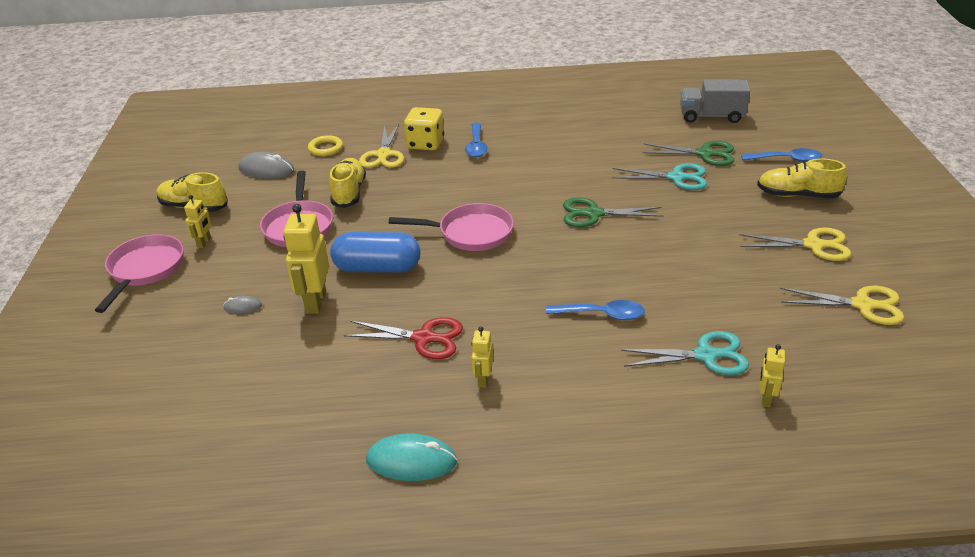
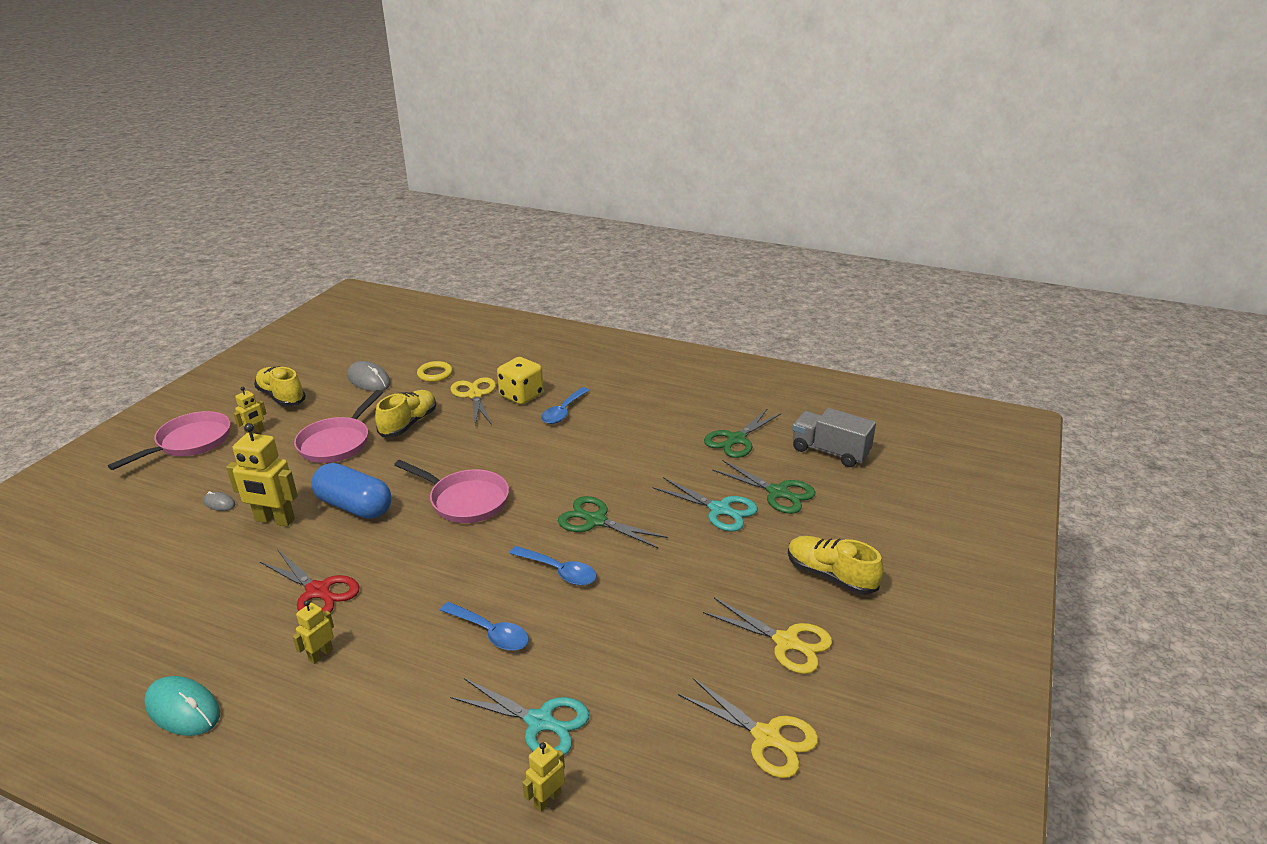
camera: 25 degrees right, 5 degrees down
(315, 302) = (274, 520): yellow robot -> yellow robot turned 105 degrees counterclockwise
(383, 154) = (475, 395): yellow scissors -> yellow scissors turned 135 degrees clockwise
(636, 127) = (736, 439): none -> green scissors
(787, 160) = (862, 529): blue spoon -> blue spoon (559, 571)

